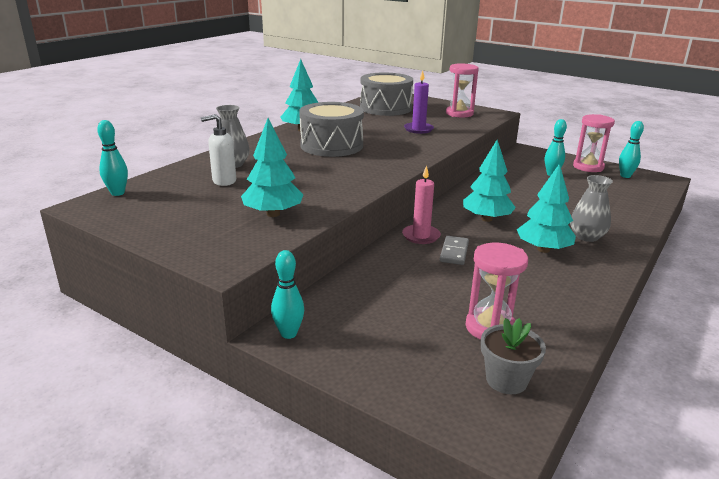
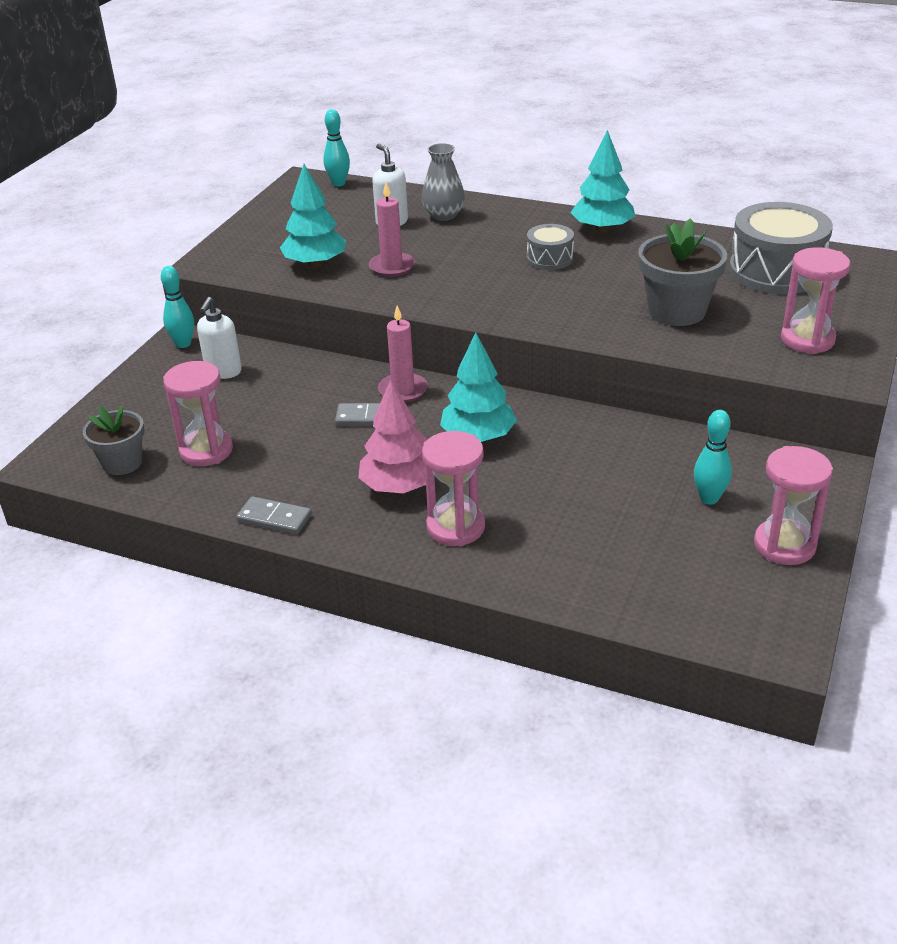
camera: 80 degrees right, 10 degrees up
(304, 188) = (392, 267): none -> pink candle
(331, 145) = (549, 258): grey drum -> grey drum, size x0.52
(357, 312) = (223, 372): none -> white soap dispenser
(418, 129) = (677, 311): purple candle -> grey flower pot
(543, 249) = (399, 486): turquoise tree -> pink tree
(586, 300) = (274, 518): none -> grey domino
(587, 236) = (455, 527): grey vase -> pink hourglass
(625, 176) = (765, 592): turquoise bowling pin -> none

